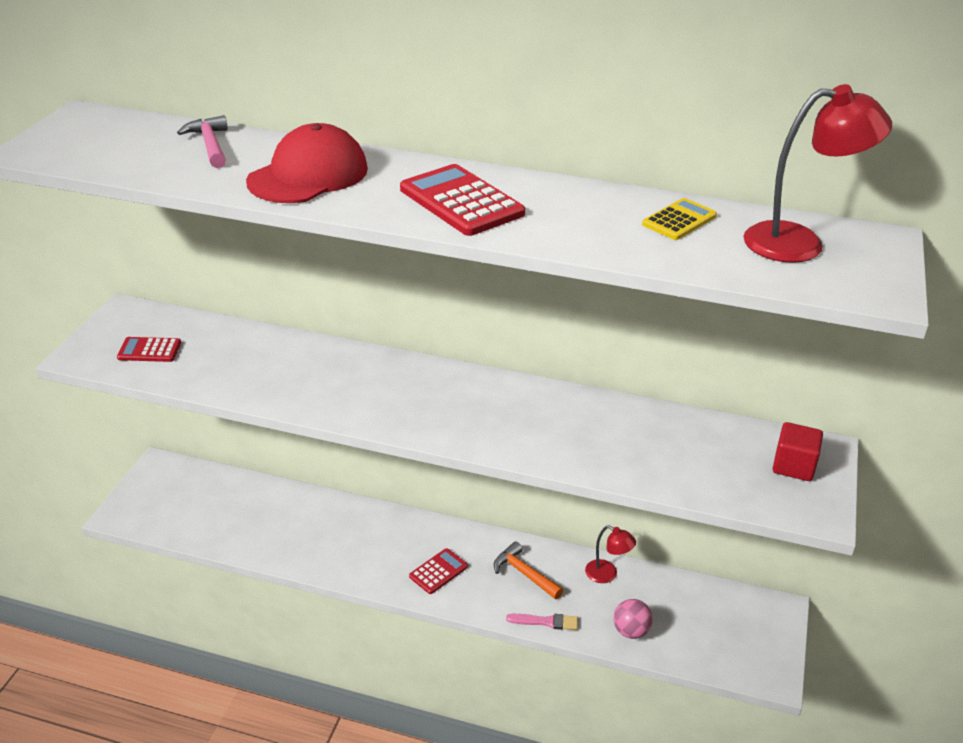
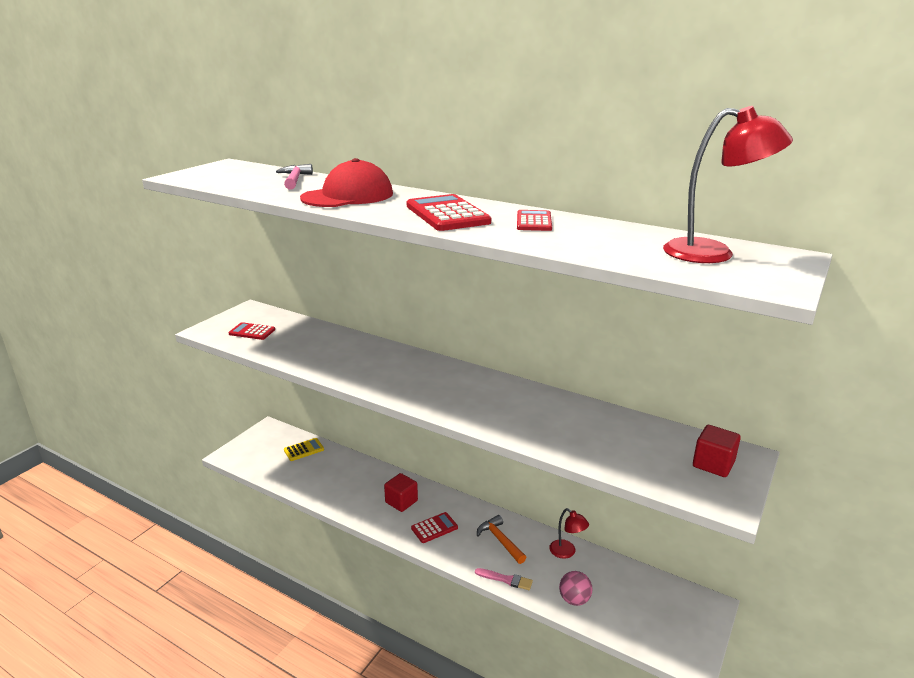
camera: 15 degrees right, 10 degrees down
(384, 543) = (401, 501): none -> red cube
(575, 205) = (534, 221): none -> red calculator
(679, 220) = (614, 234): yellow calculator -> yellow calculator (304, 450)

